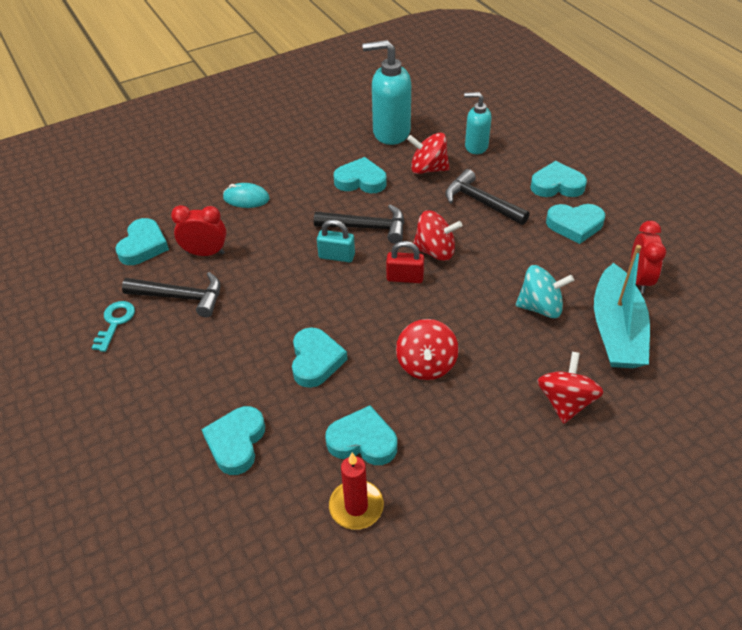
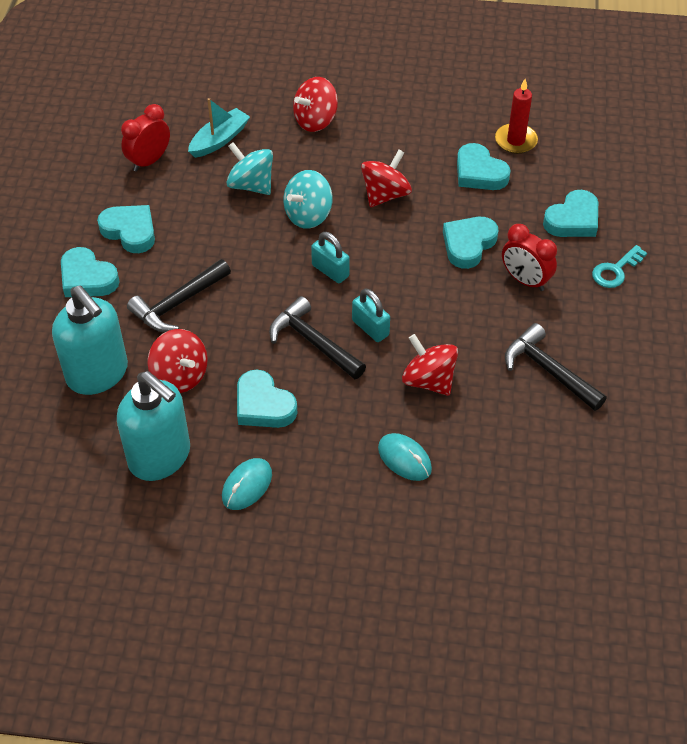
camera: 145 degrees left, 5 degrees up
(115, 322) = (625, 379): turquoise key -> turquoise key (615, 270)
(143, 246) = (556, 459): turquoise heart -> none
(205, 253) = (495, 409): red clock -> red clock (525, 280)
(328, 144) = (247, 486): none -> turquoise mouse
(405, 278) = (330, 271): red padlock -> turquoise padlock
(435, 251) = (277, 279): red spinning top -> red spinning top (428, 380)
(468, 309) = (308, 215): none -> turquoise spinning top
(476, 146) = (98, 374): turquoise soap dispenser -> turquoise soap dispenser, size x1.65
(481, 202) = (178, 303): black hammer -> black hammer turned 60 degrees clockwise
(616, 330) = (219, 140): turquoise boat -> turquoise boat, size x0.62

